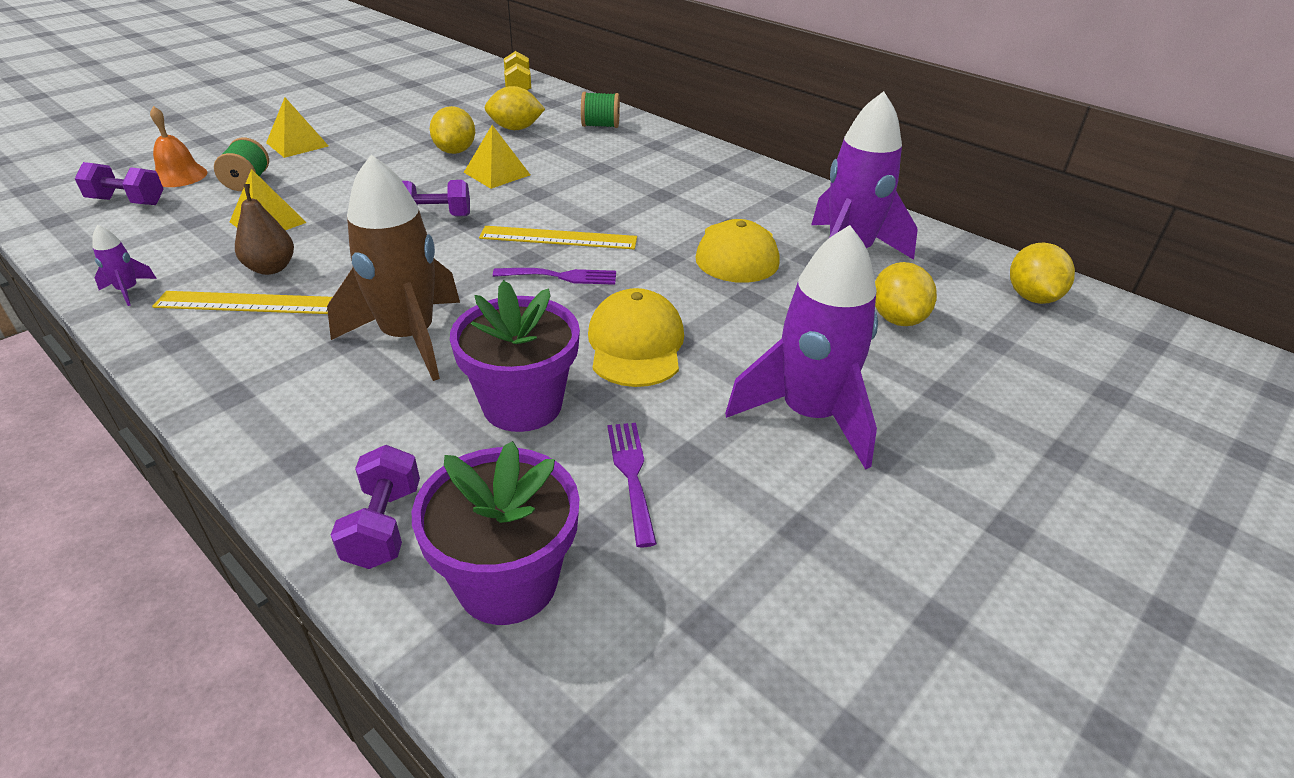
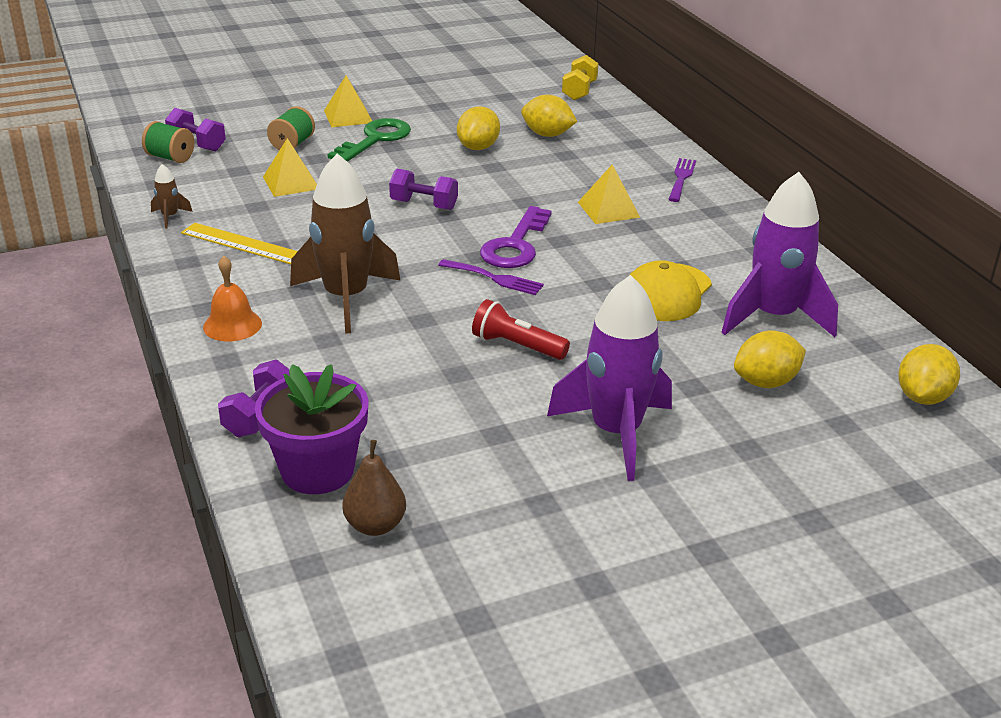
camera: 25 degrees right, 5 degrees down
(128, 291) = (170, 217): purple rocket -> brown rocket
(179, 176) = (243, 129): orange bell -> orange bell (232, 325)
(271, 268) = (275, 221): brown pear -> brown pear (375, 525)
(341, 161) = (375, 139): none -> green key
(497, 173) = (501, 176): yellow pyramid -> yellow pyramid (608, 209)
(522, 405) = (399, 366): purple flower pot -> none
(558, 238) = (515, 245): yellow ruler -> purple key
(600, 126) = (631, 146): green spool -> green spool (170, 157)
(631, 475) = (445, 433): purple fork -> purple fork (681, 178)
(636, 344) = (516, 346): yellow cap -> red flashlight
(897, 318) = (765, 382): yellow lemon -> yellow lemon turned 45 degrees clockwise

